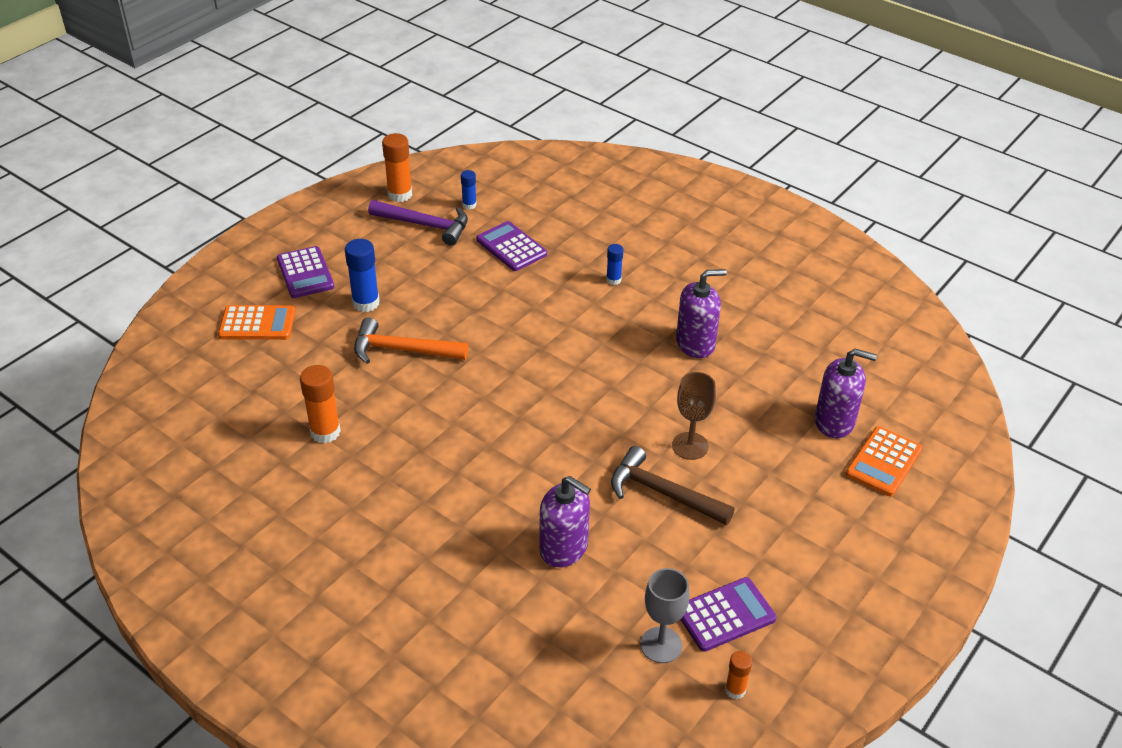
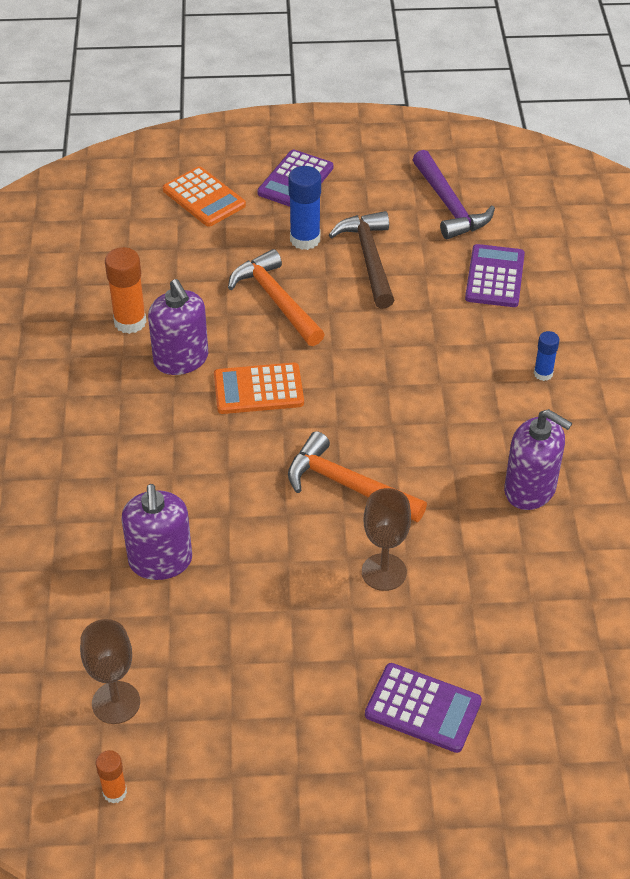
camera: 50 degrees right, 5 degrees up
(400, 194) = (467, 163): orange glue stick -> none
(469, 205) = (514, 212): blue glue stick -> none
(602, 418) = (347, 485): none -> orange hammer
(661, 645) = (116, 702): grey goblet -> brown goblet
(662, 493) = (300, 589): brown hammer -> brown hammer (369, 258)
(725, 615) = (197, 730): purple calculator -> purple calculator (423, 708)
(834, 421) = (550, 668): purple soap dispenser -> purple soap dispenser (181, 359)
(883, 462) = (539, 745): orange calculator -> orange calculator (258, 389)

